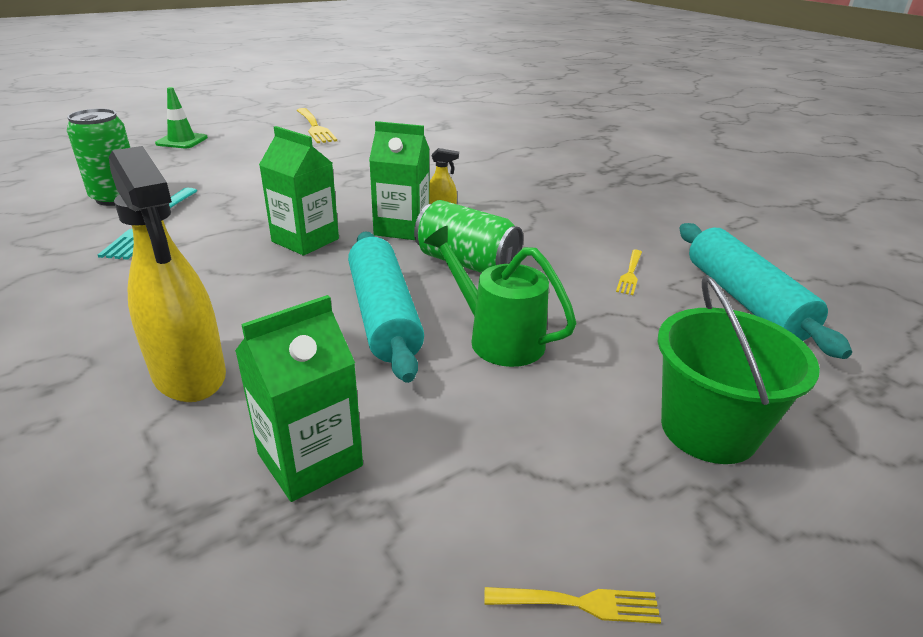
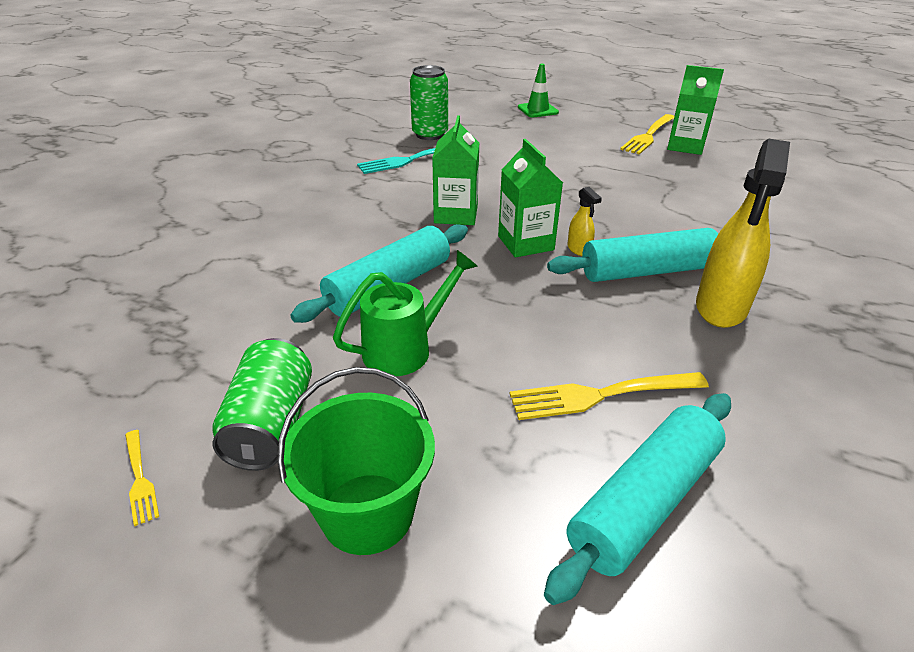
camera: 60 degrees right, 5 degrees up
(189, 375) = (267, 249): yellow spray bottle -> yellow spray bottle (721, 308)
(310, 460) = (217, 322): green carton -> green carton (685, 146)
(466, 263) = (506, 293): green can -> green can (271, 425)
(497, 338) = (406, 348): green watering can -> green watering can turned 45 degrees clockwise
(501, 202) = (647, 271): none -> turquoise rolling pin
(630, 273) = (602, 395): yellow fork -> yellow fork, size x1.88

